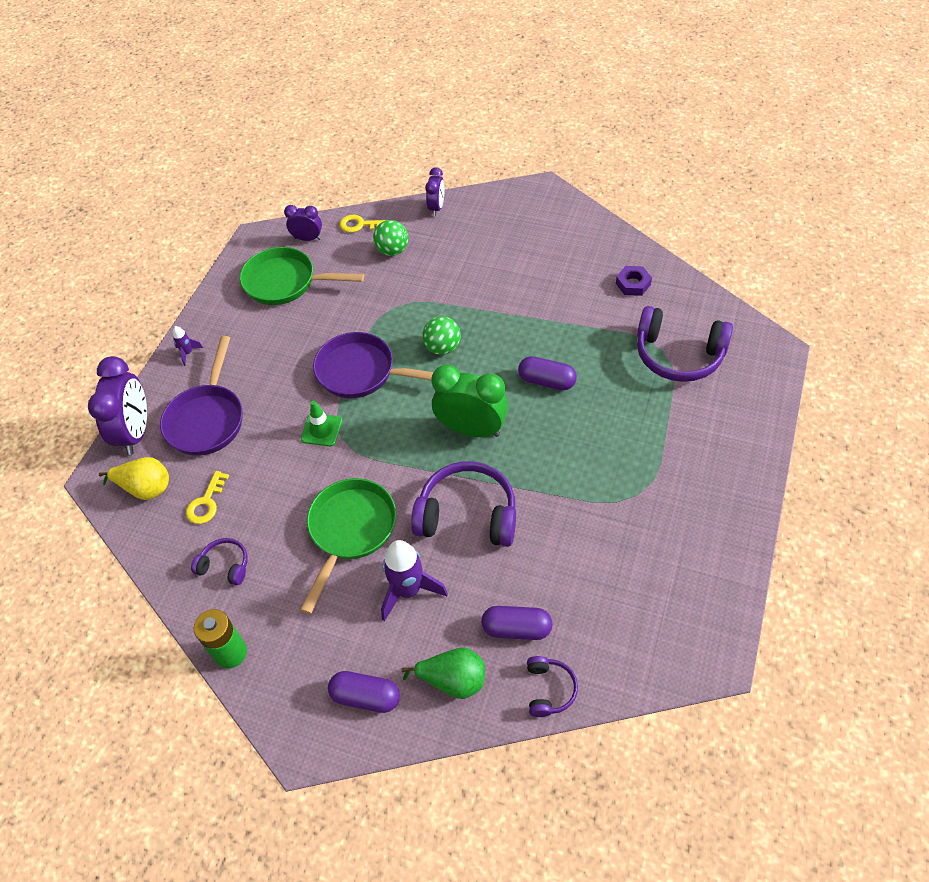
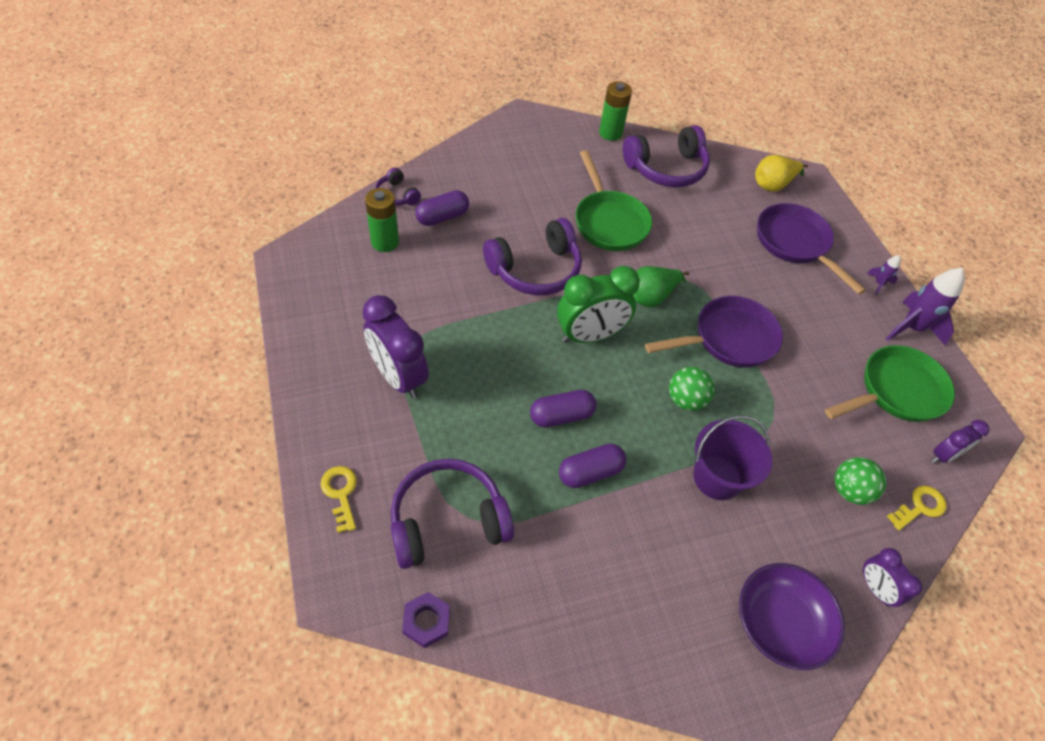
camera: 135 degrees right, 0 degrees up
(136, 432) = (829, 212): purple clock -> purple clock (398, 377)
(206, 503) = (723, 194): yellow key -> yellow key (340, 493)
(225, 565) = (666, 169): purple headphones -> purple headphones, size x1.98
(321, 430) = (705, 277): green traffic cone -> none
(366, 697) = (510, 147): purple capsule -> purple capsule (590, 472)
(408, 590) = (534, 206): purple rocket -> purple rocket (911, 328)
(453, 680) = (463, 175): green pear -> green pear (651, 296)
(470, 295) = (717, 477): none -> purple bucket
(509, 219) = (779, 623): none -> purple bowl
(598, 626) = (385, 242): none -> green battery
(633, 284) = (558, 601): purple nut -> purple nut (426, 621)

